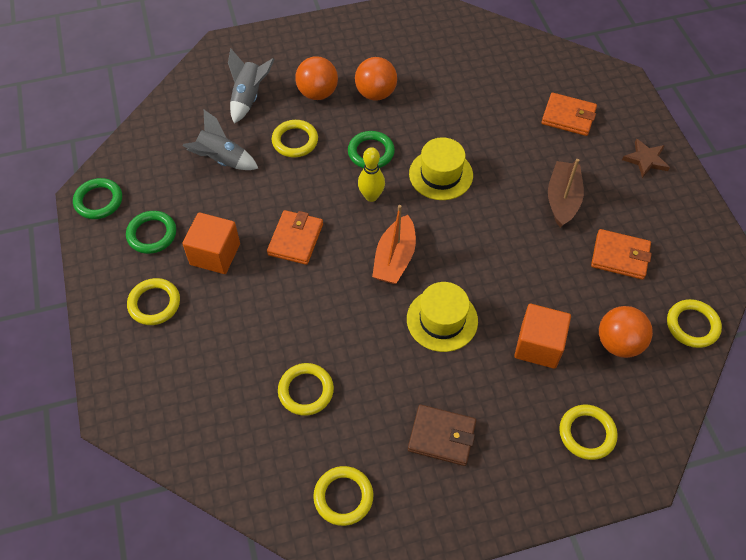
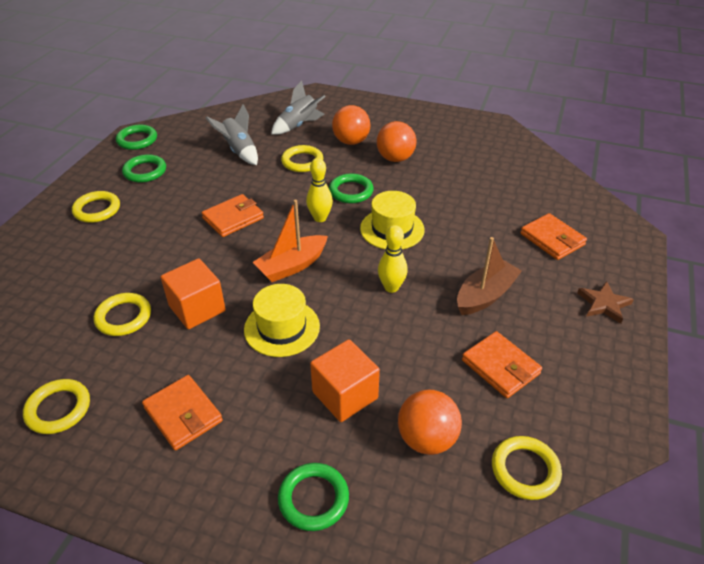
camera: 35 degrees right, 15 degrees down
(215, 254) = (169, 201): orange cube -> orange cube (197, 308)
(442, 436) = (183, 414): brown wallet -> orange wallet
(490, 233) = (391, 287): none -> yellow bowling pin
(587, 433) = (313, 499): yellow ring -> green ring

